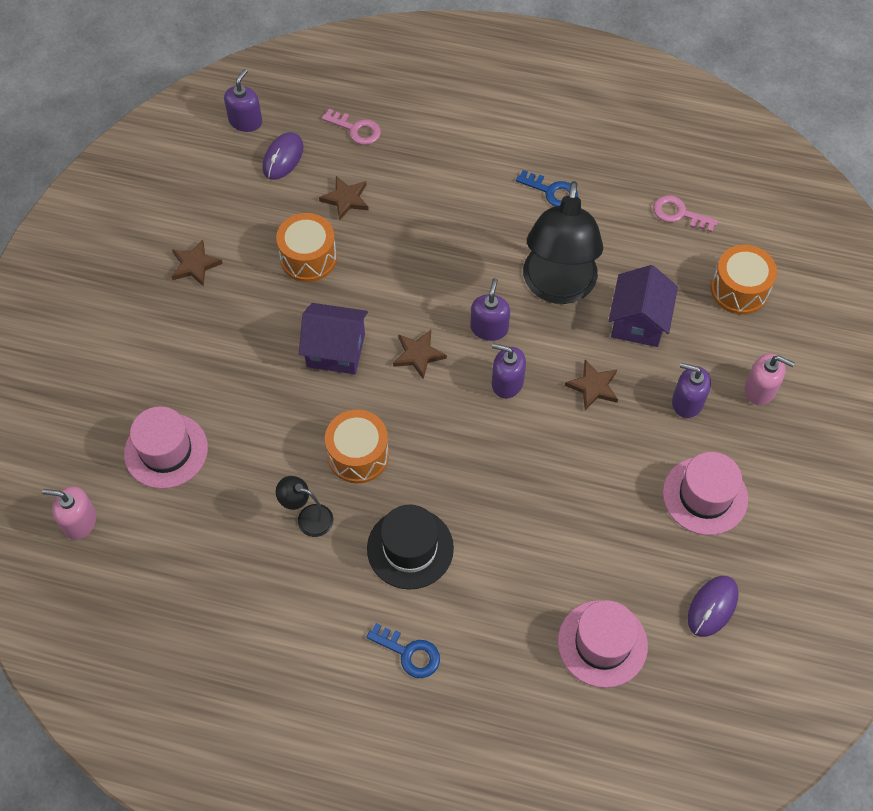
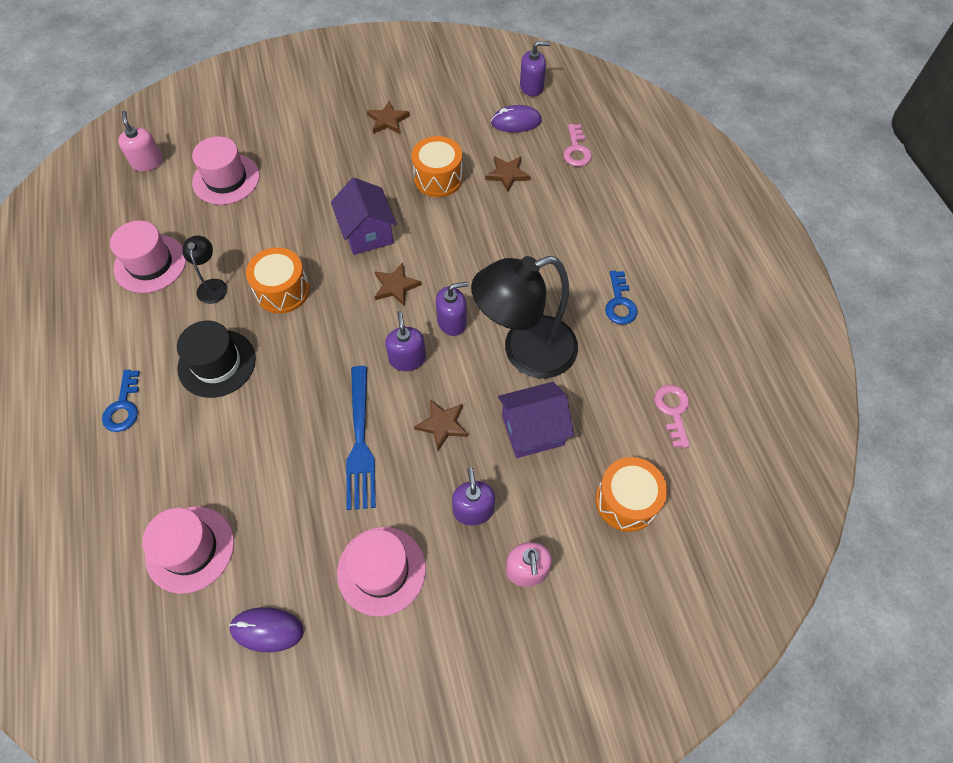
camera: 60 degrees right, 0 degrees up
(236, 568) = (150, 264): none -> pink hat
(572, 459) = (360, 442): none -> blue fork

